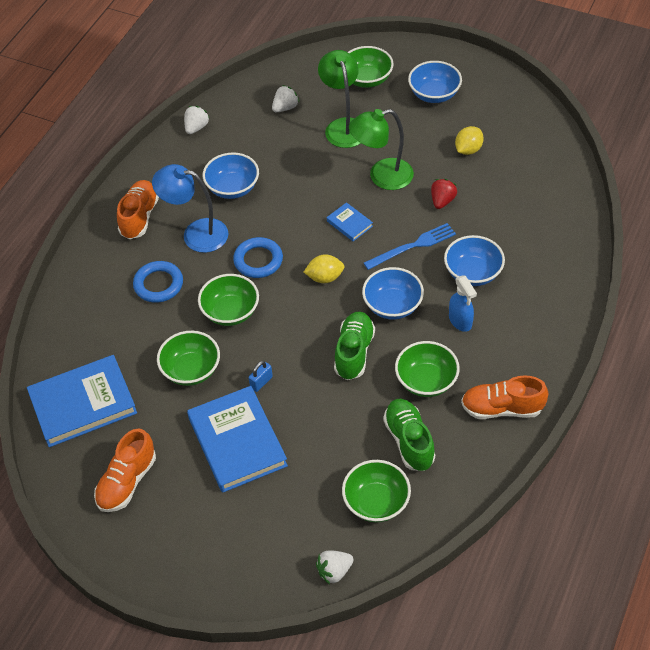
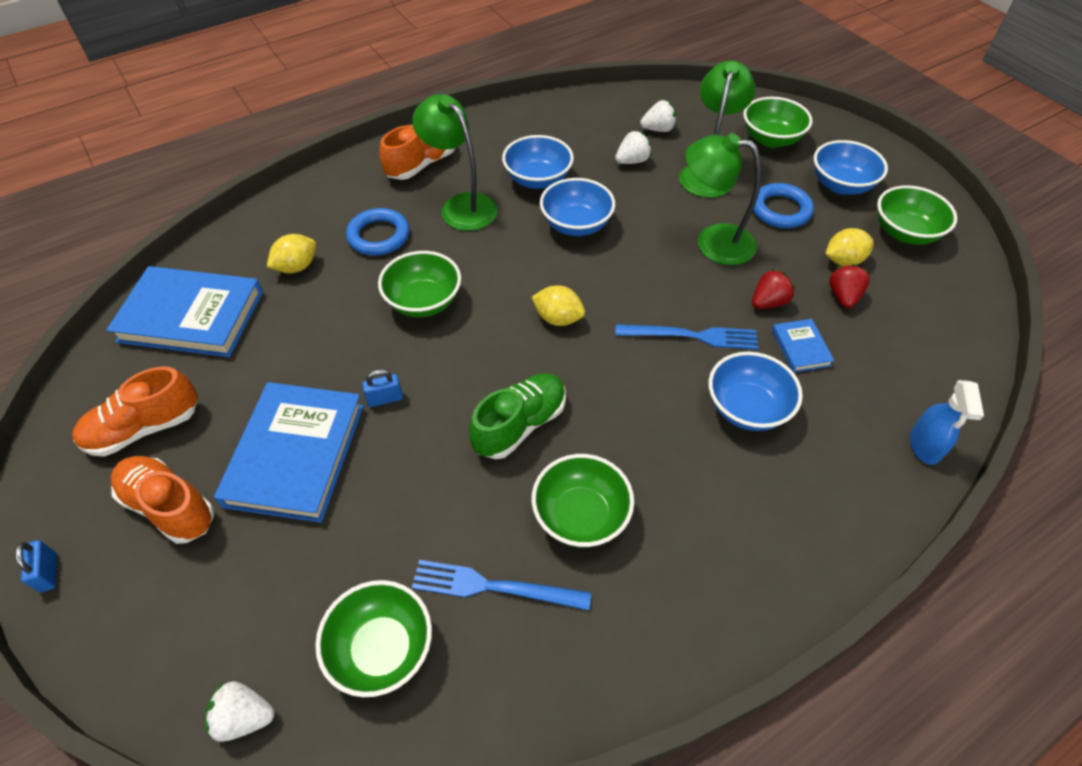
camera: 30 degrees right, 0 degrees up
(122, 334) = (297, 267): none -> yellow lemon
(155, 581) = (48, 572): none -> blue padlock
(191, 370) = (326, 342): green bowl -> green bowl (905, 233)
(196, 127) = (551, 110): white strawberry -> white strawberry (632, 161)
(196, 234) = (461, 205): blue lamp -> green lamp
(258, 260) = (500, 263): blue ring -> blue ring (780, 210)
(349, 223) = (635, 274): blue book -> blue book (801, 348)
(392, 305) = (612, 393): blue bowl -> blue bowl (576, 225)
(409, 441) = (494, 587): green shoe -> blue fork
(460, 321) = (686, 461): blue spray bottle -> blue spray bottle (924, 446)
(482, 174) = (843, 296): none -> red strawberry
(502, 408) = (656, 621): orange shoe -> orange shoe (169, 507)

